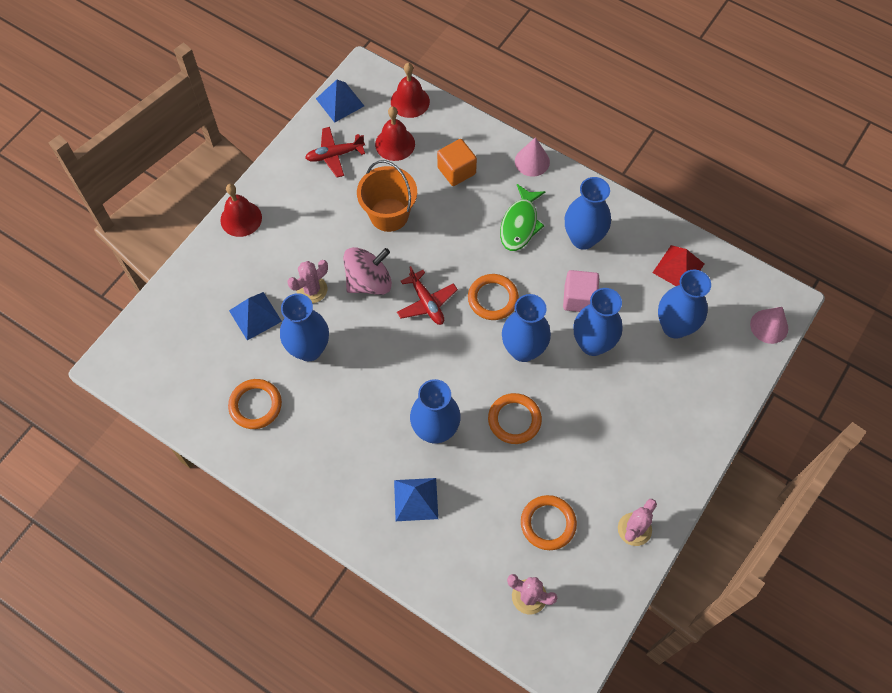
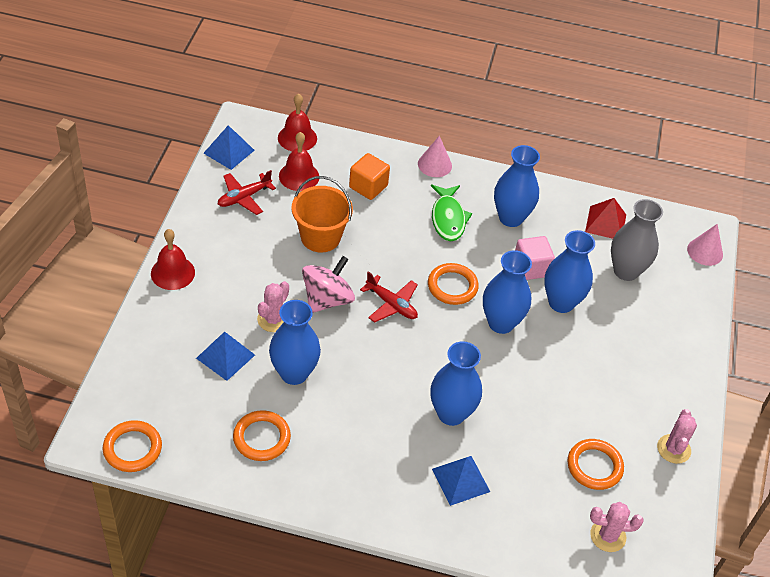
camera: 25 degrees left, 15 degrees down
(514, 420) = (521, 385): orange ring -> orange ring (132, 448)
(675, 326) = (626, 271): blue vase -> grey vase

